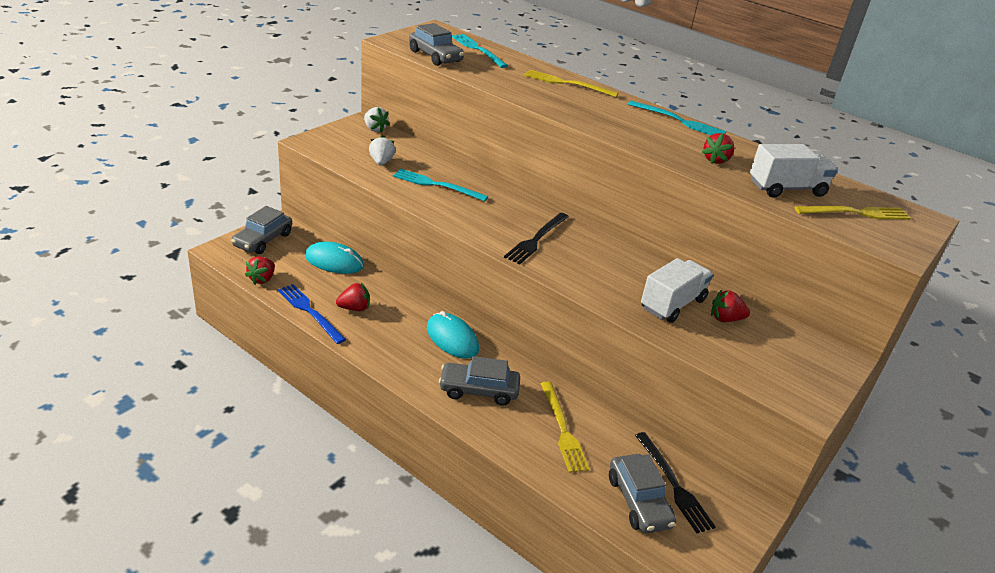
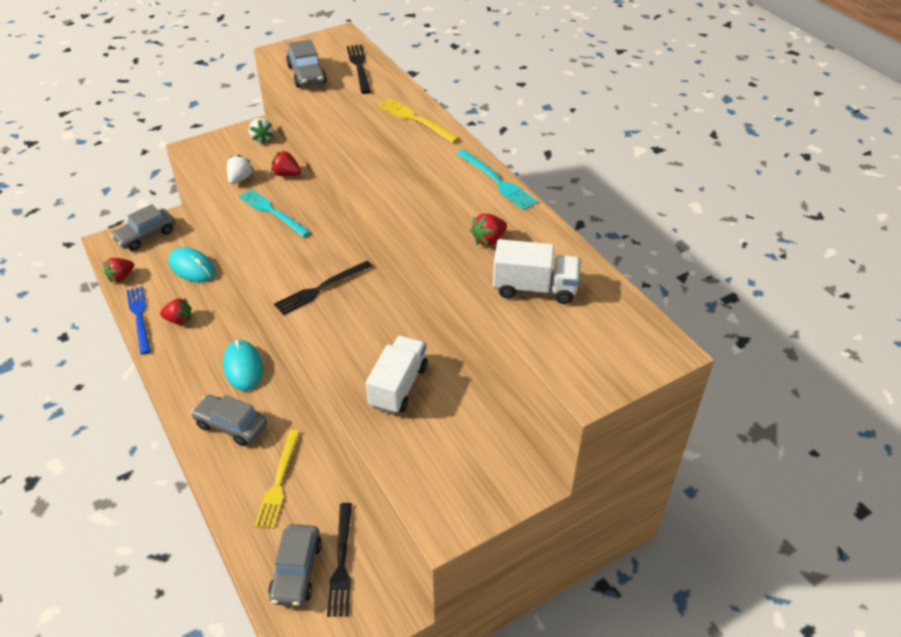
camera: 25 degrees right, 10 degrees up
(477, 49) = (359, 67): turquoise fork -> black fork
(672, 304) = (398, 386): white truck -> white truck turned 45 degrees counterclockwise
(725, 319) = (440, 413): red strawberry -> red strawberry (287, 174)
(856, 213) = (586, 332): yellow fork -> none

